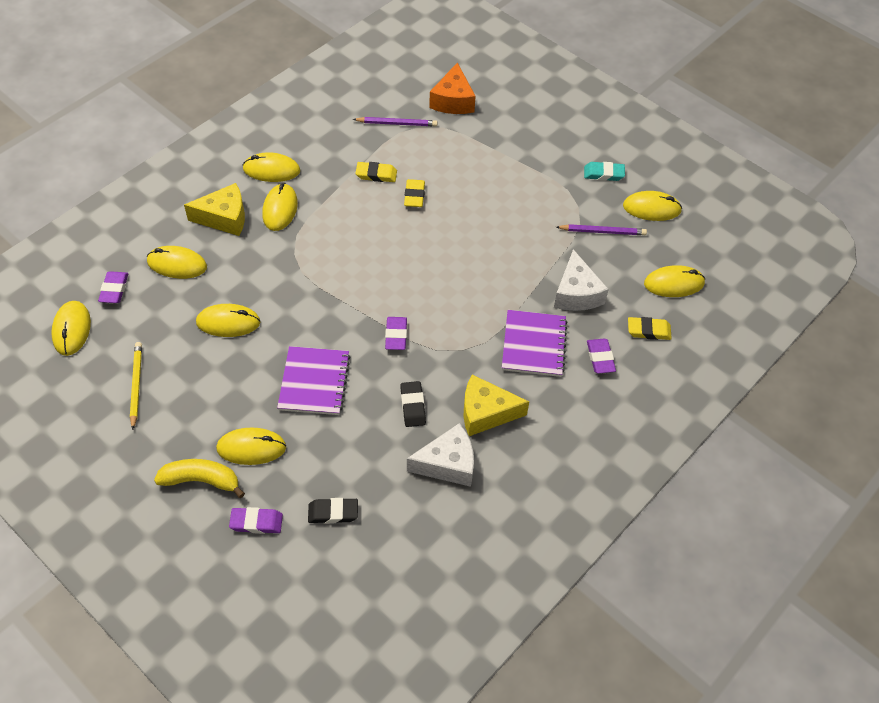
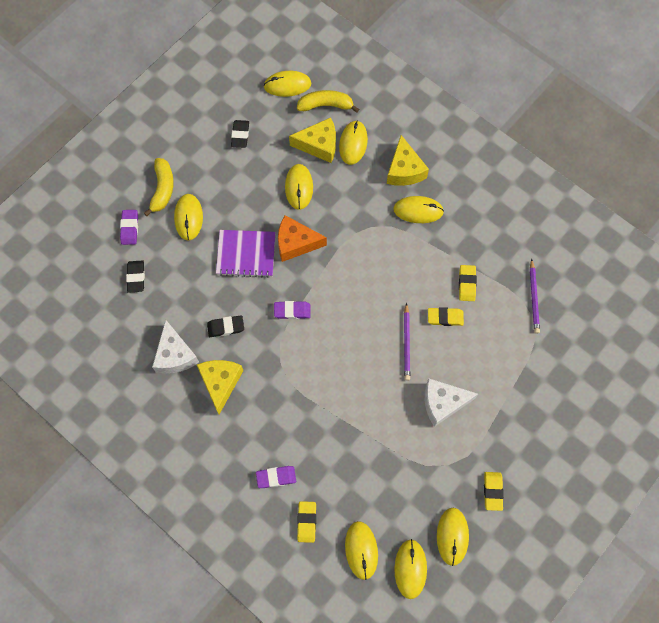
camera: 90 degrees right, 15 degrees up
(114, 289) = (325, 105): purple eraser -> yellow banana
(136, 385) = (240, 135): yellow pencil -> black eraser
(171, 299) = (319, 145): none -> yellow cheese
(271, 170) = (462, 199): yellow mouse -> yellow mouse (410, 569)
(453, 101) = (572, 347): orange cheese -> orange cheese (296, 243)
(534, 345) = (287, 421): purple notebook -> none
(576, 293) = (344, 459): white cheese -> white cheese (443, 403)
(602, 231) = (418, 486): purple pencil -> purple pencil (406, 343)
(603, 174) = (492, 491): turquoise eraser -> yellow eraser

